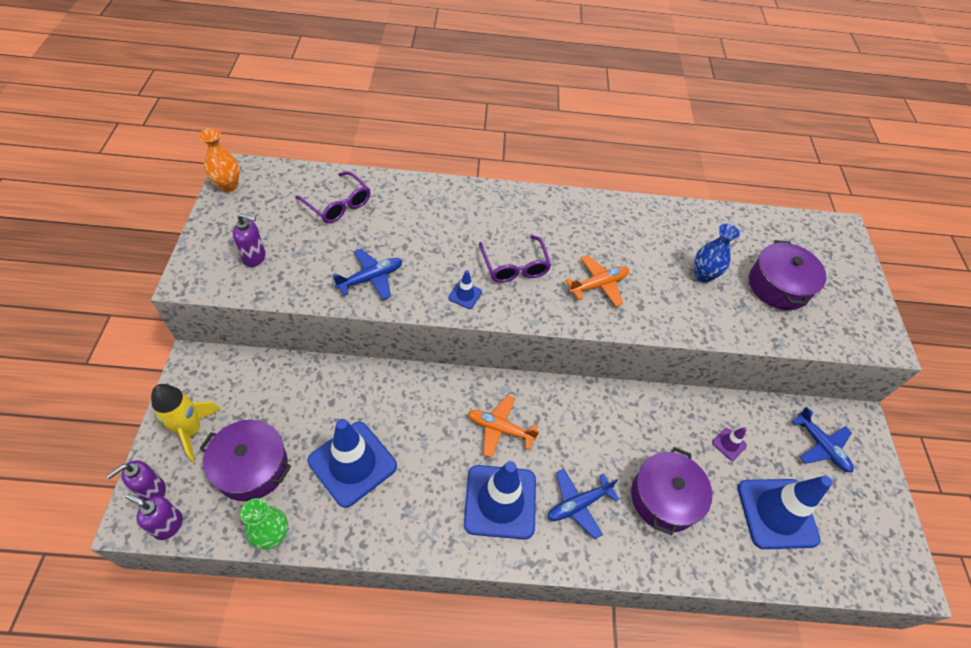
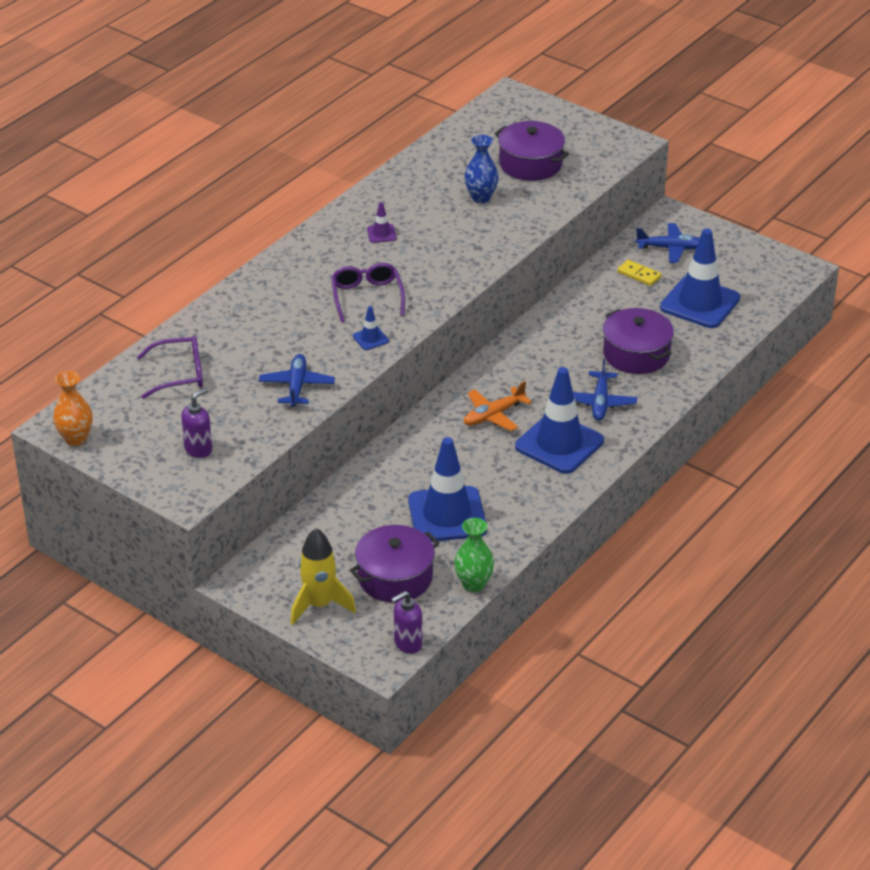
camera: 50 degrees left, 15 degrees down
(152, 490) = (363, 645): purple soap dispenser -> none
(514, 266) = (367, 297): purple glasses -> purple glasses turned 120 degrees counterclockwise
(598, 285) = (434, 259): orange plane -> none
(729, 444) = (624, 295): purple traffic cone -> purple traffic cone (381, 234)
(765, 440) = (639, 274): none -> yellow domino

